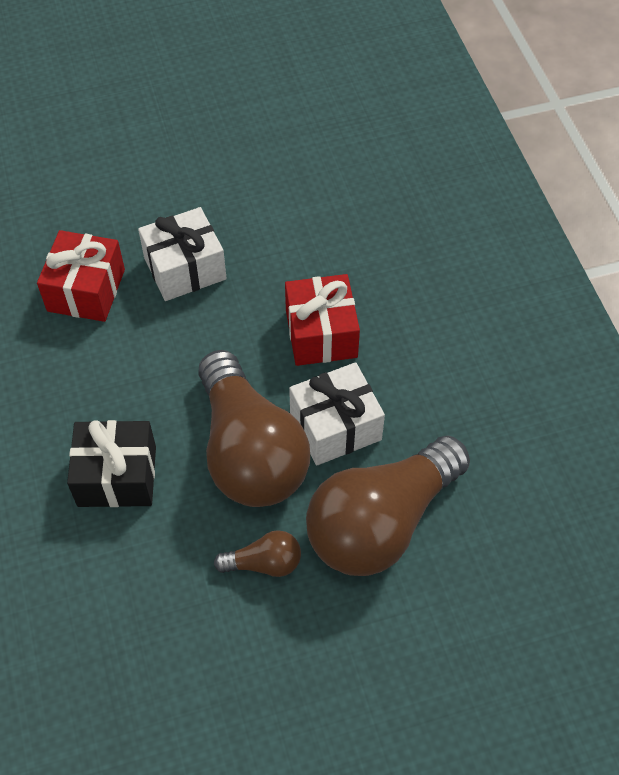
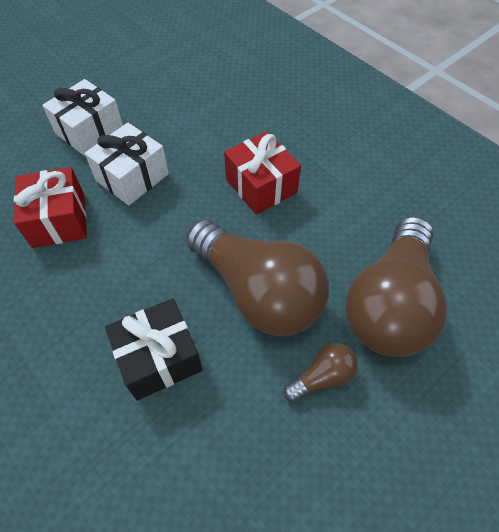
camera: 25 degrees left, 0 degrees up
(335, 426) = (311, 247): white gift -> white gift (90, 131)

